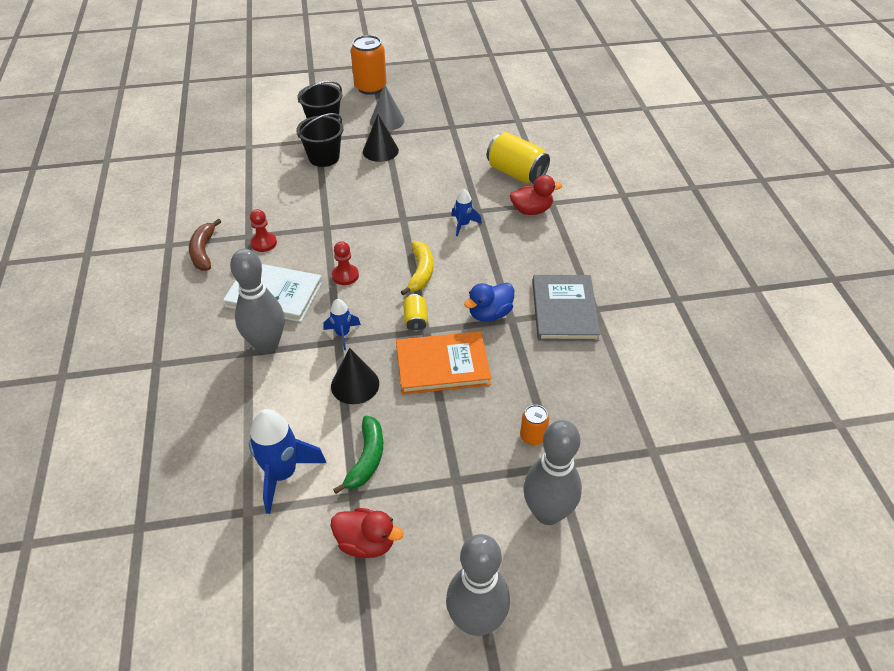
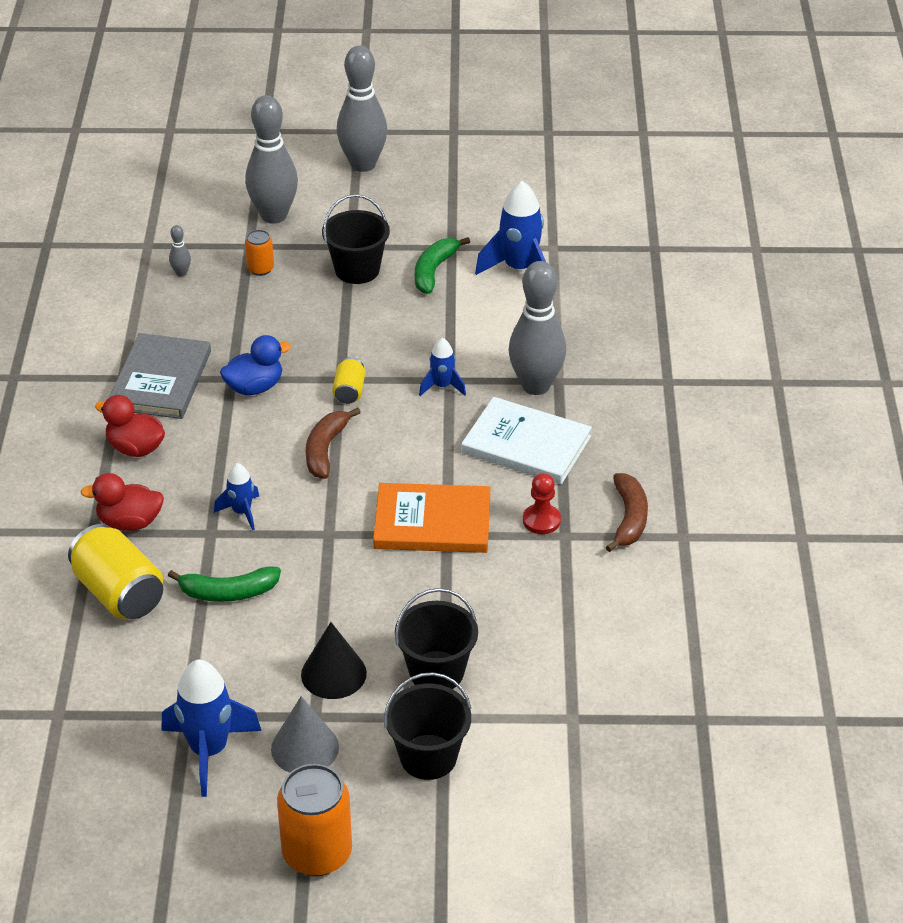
camera: 170 degrees left, 5 degrees down
(345, 275) = (429, 458): red pawn -> none
(355, 384) = (436, 334): black cone -> none
(366, 543) = (444, 215): red duck -> red duck (135, 448)
(420, 272) = (325, 450): yellow banana -> brown banana
(434, 115) = (209, 751): none -> blue rocket
(441, 449) = (357, 270): none -> black bucket
(442, 365) = (332, 340): orange book -> orange book (432, 522)
(453, 181) = (228, 592): none -> green banana
(603, 420) = (181, 273): none -> grey bowling pin

